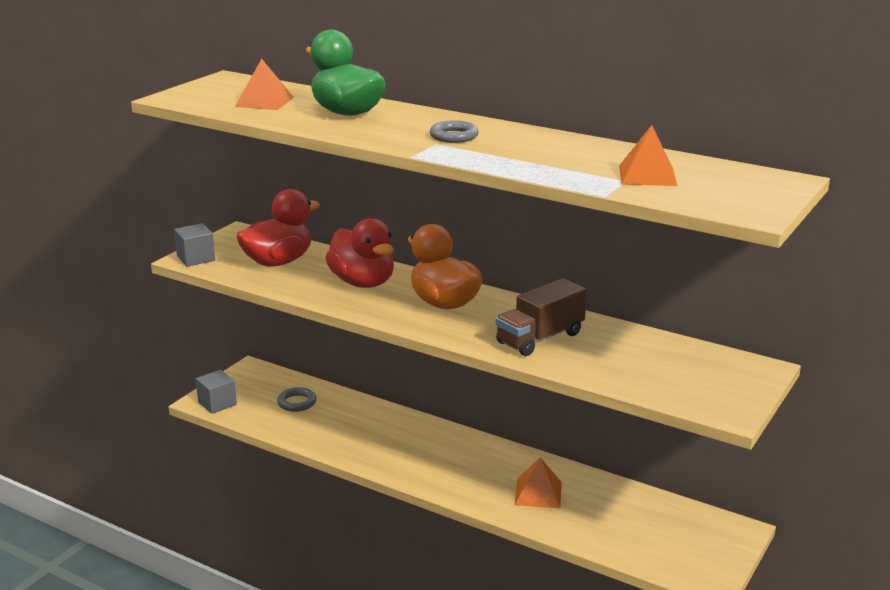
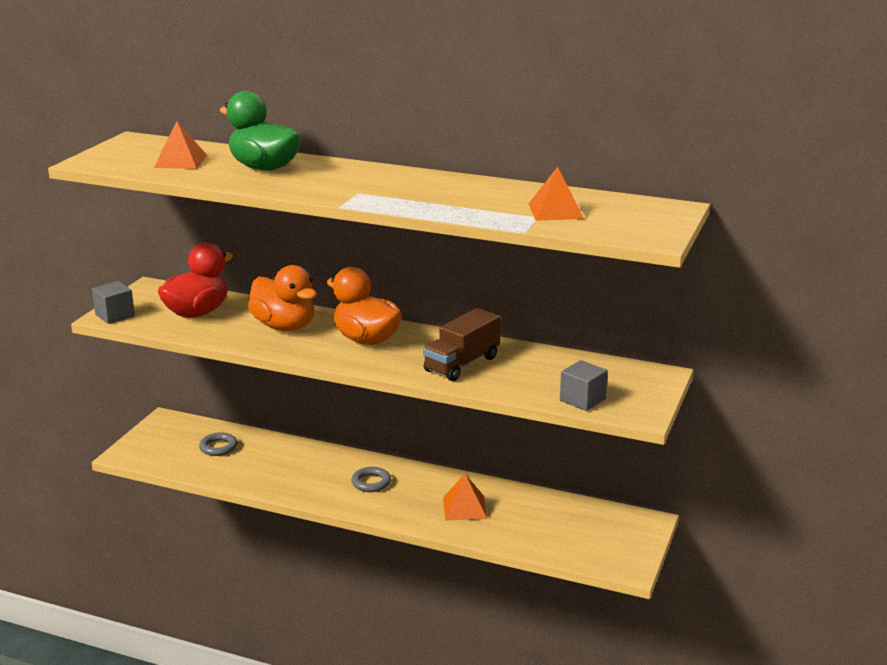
camera: 10 degrees left, 0 degrees up
(217, 403) = (140, 455): grey cube -> grey cube (582, 400)
(363, 283) = (284, 326): red duck -> orange duck
(454, 136) = (372, 185): grey ring -> grey ring (371, 482)

